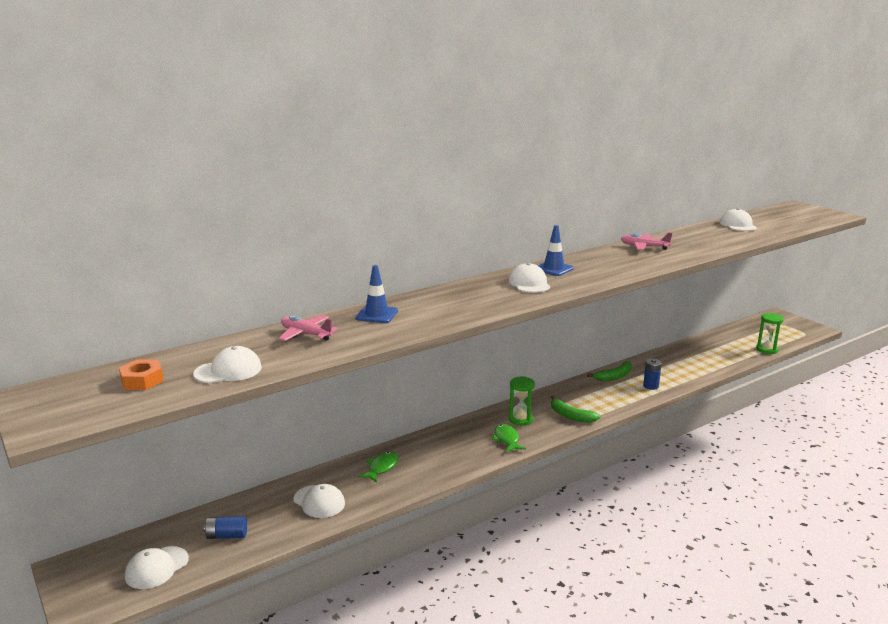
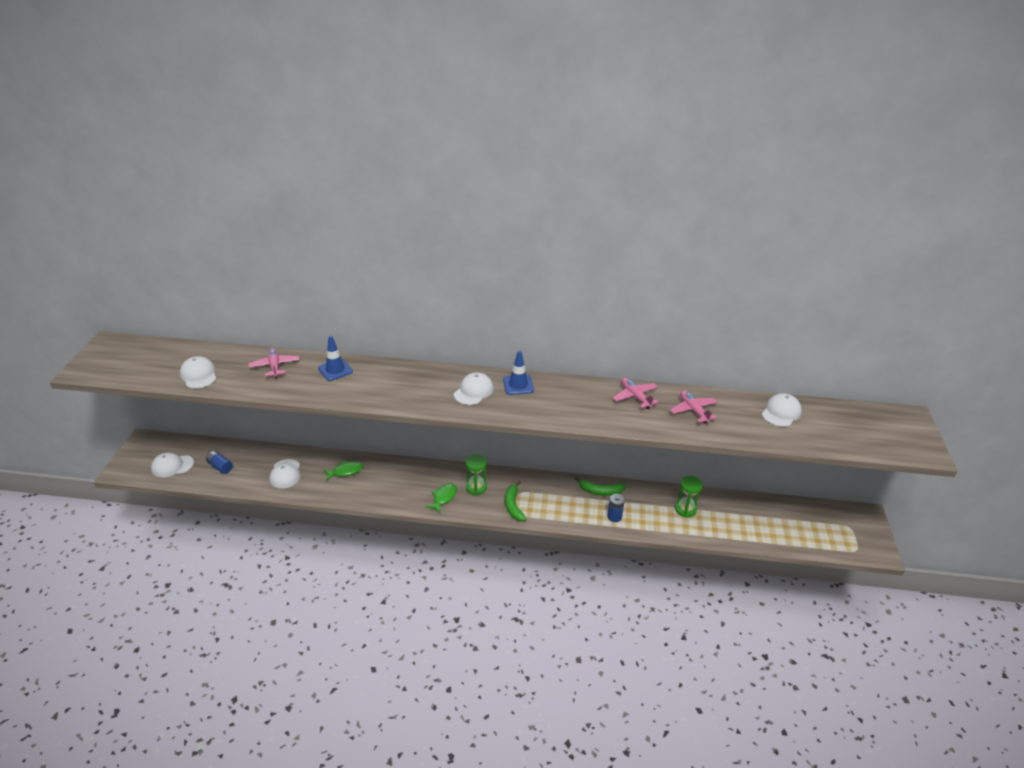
camera: 40 degrees right, 15 degrees up
(142, 381) = (157, 360): orange nut -> none
(228, 371) = (198, 375): white cap -> white cap turned 135 degrees counterclockwise
(692, 240) = (693, 410): none -> pink plane
(767, 349) = (782, 543): green hourglass -> green hourglass (685, 509)

